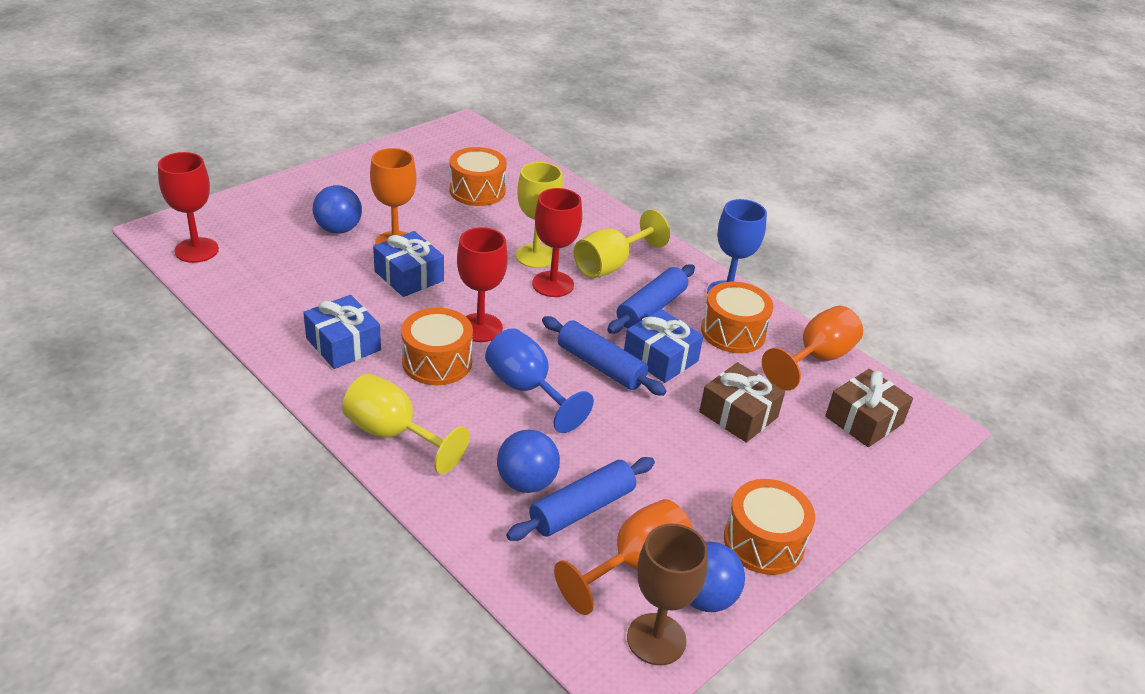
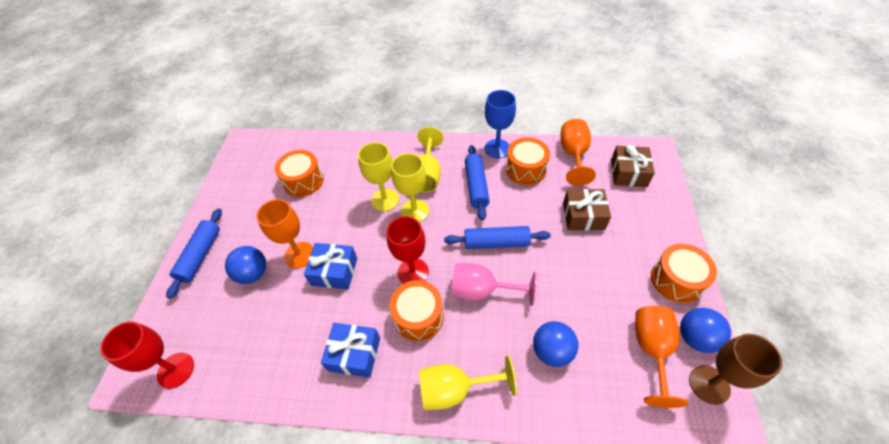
camera: 35 degrees left, 15 degrees up
(527, 389) = (482, 290): blue goblet -> pink goblet
(553, 284) = (414, 211): red goblet -> yellow goblet
(582, 508) = (592, 340): blue rolling pin -> blue rolling pin (200, 255)
(660, 358) = (515, 213): blue gift -> none

